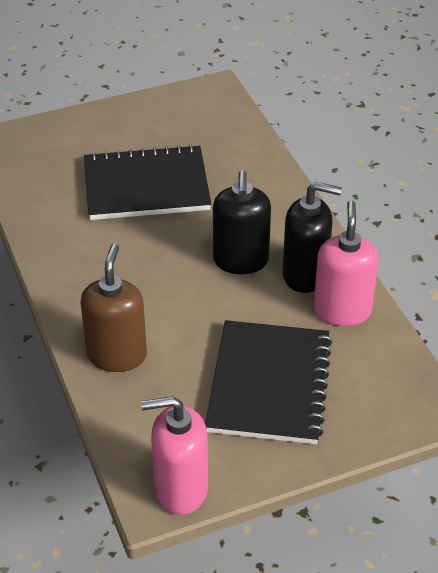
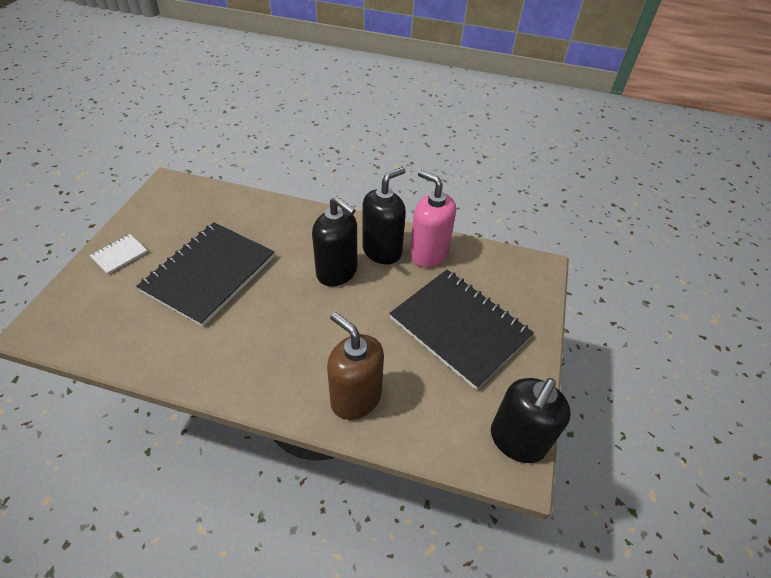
camera: 55 degrees left, 5 degrees up
(107, 124) = (119, 255): none -> white notebook
(180, 489) = (517, 440): pink soap dispenser -> black soap dispenser

